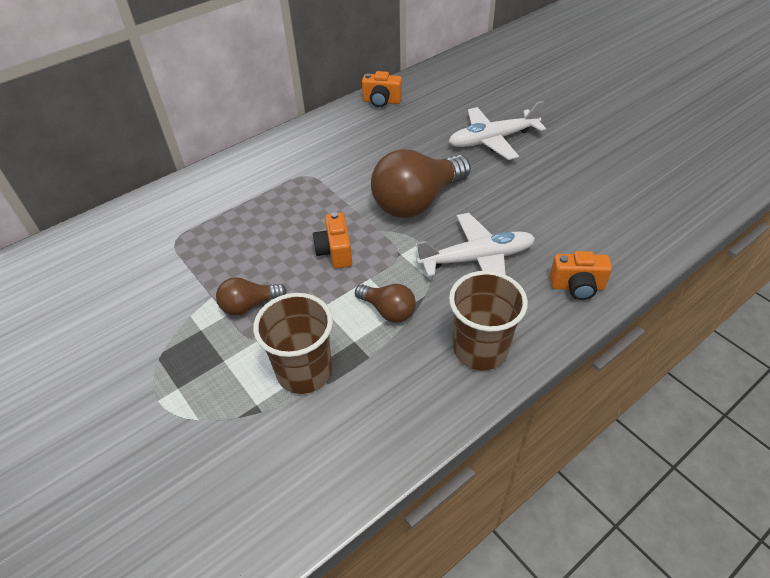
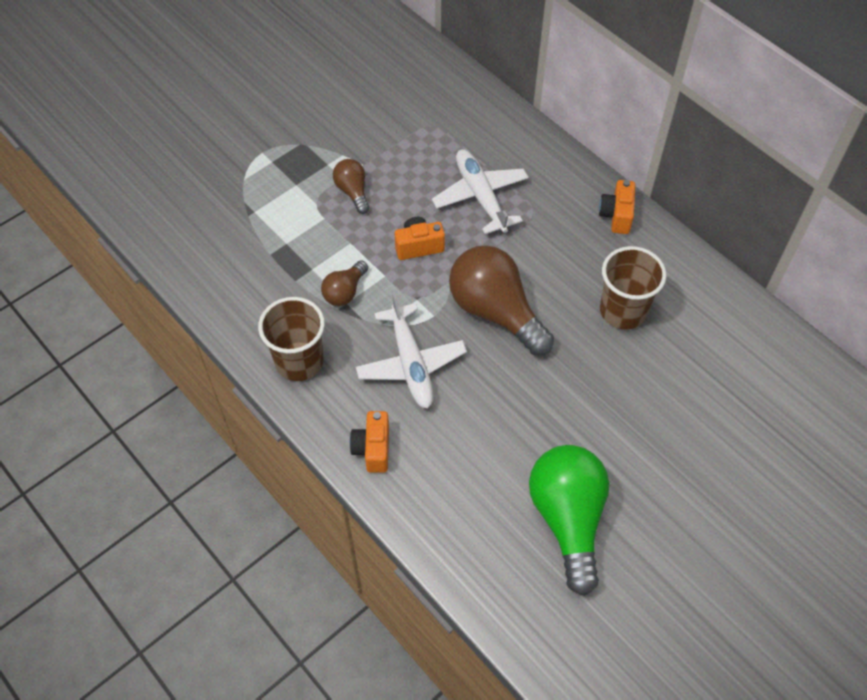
camera: 85 degrees right, 10 degrees up
(304, 371) = (282, 238): brown cup -> brown cup (623, 311)
(381, 101) = (686, 271): orange camera -> orange camera (616, 215)
(493, 140) = (617, 389): white plane -> white plane (481, 197)
(614, 170) = (568, 519): none -> green light bulb

